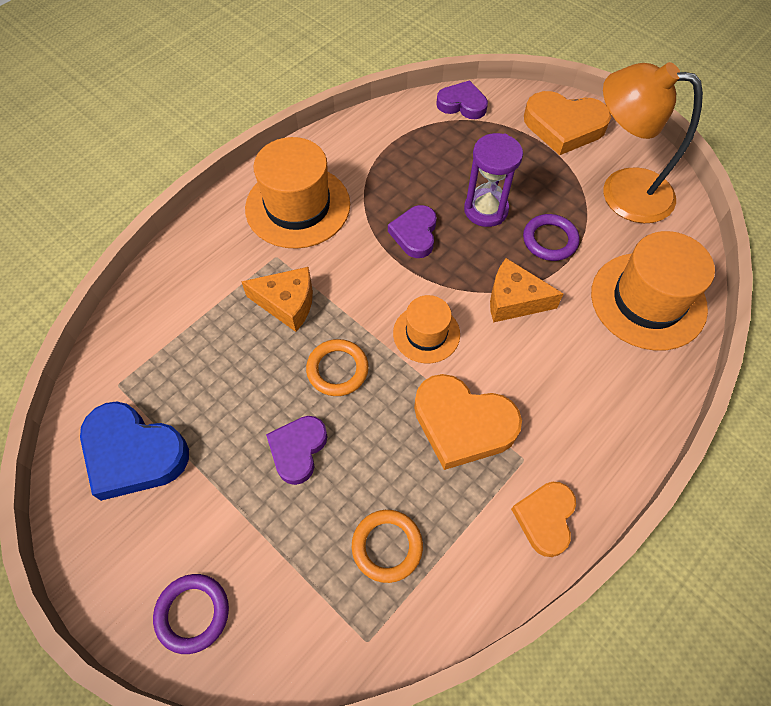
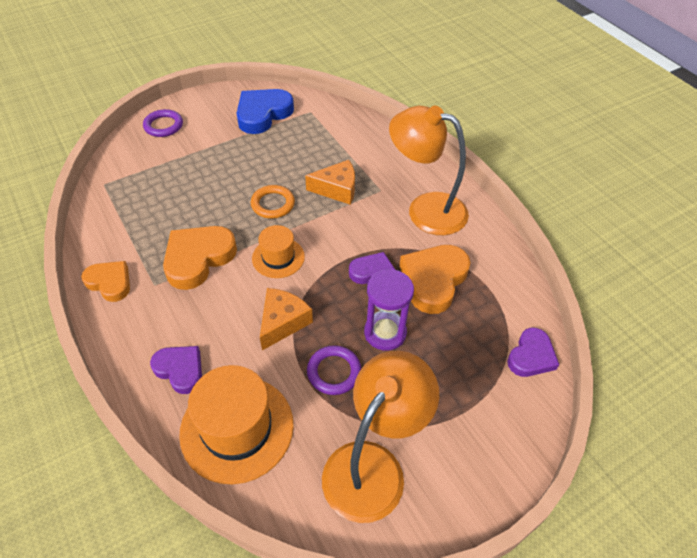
camera: 105 degrees right, 10 degrees down
(287, 303) = (337, 189): orange cheese -> orange cheese turned 120 degrees counterclockwise
(298, 206) = (425, 209): orange hat -> orange lamp
(298, 450) = (227, 176): purple heart -> purple heart (180, 370)
(387, 546) = (146, 202): orange ring -> none
(564, 126) = (482, 445): orange heart -> orange heart (433, 280)

